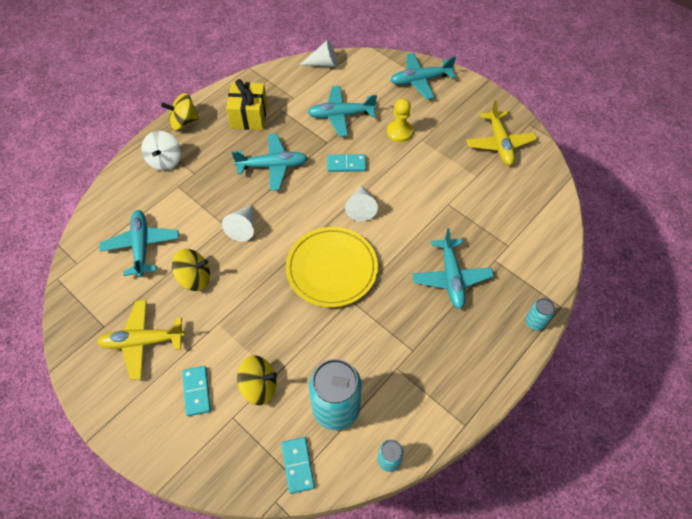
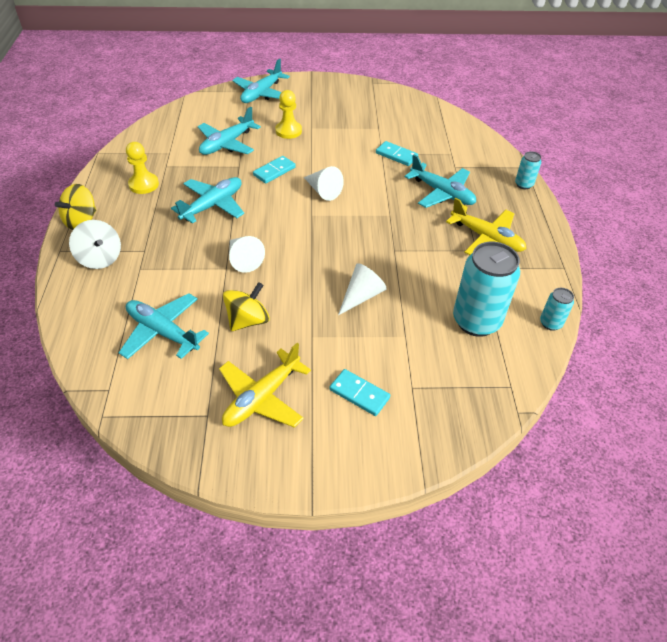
camera: 45 degrees left, 10 degrees down
(249, 116) = (144, 184): yellow gift -> yellow pawn
(259, 386) = (403, 351): yellow spinning top -> none
(297, 465) = (500, 377): turquoise domino -> turquoise domino (396, 155)
(323, 63) = (165, 119): white cone -> white cone (361, 296)
(331, 269) = (353, 240): yellow plate -> none
(499, 143) = (368, 102): yellow plane -> yellow plane (486, 238)

